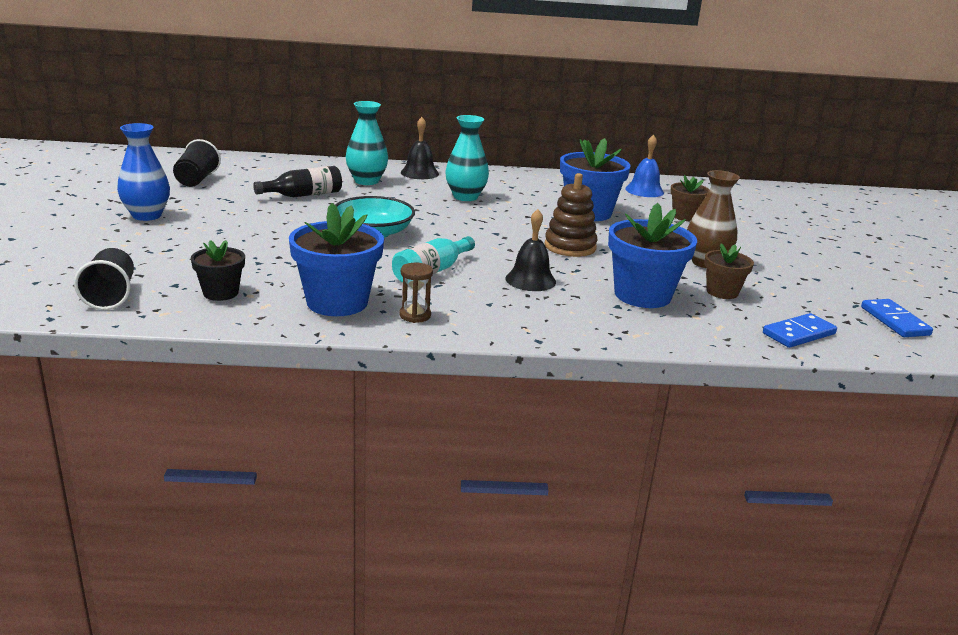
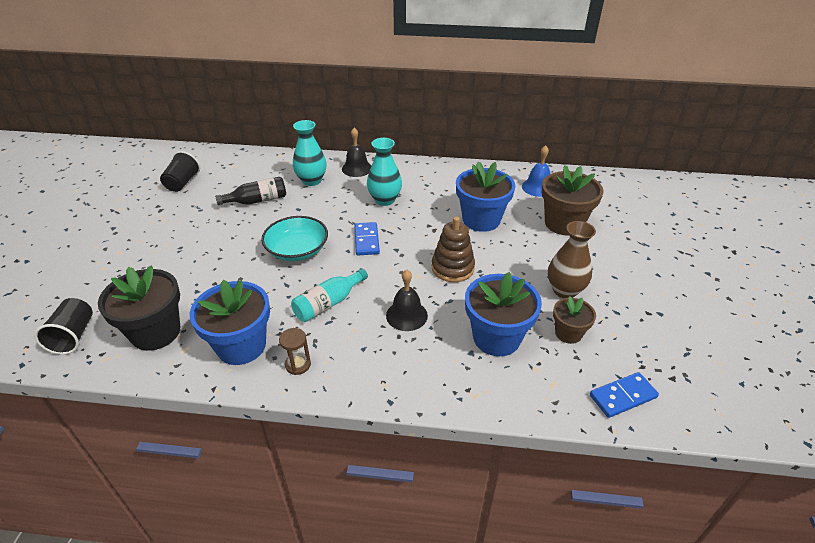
camera: 10 degrees right, 15 degrees up
(147, 215) = (132, 230): blue vase -> none
(220, 293) = (156, 332): black flower pot -> black flower pot, size x1.77
(685, 216) = (563, 223): brown flower pot -> brown flower pot, size x1.77
(894, 321) = (718, 378): blue domino -> blue domino (366, 240)

